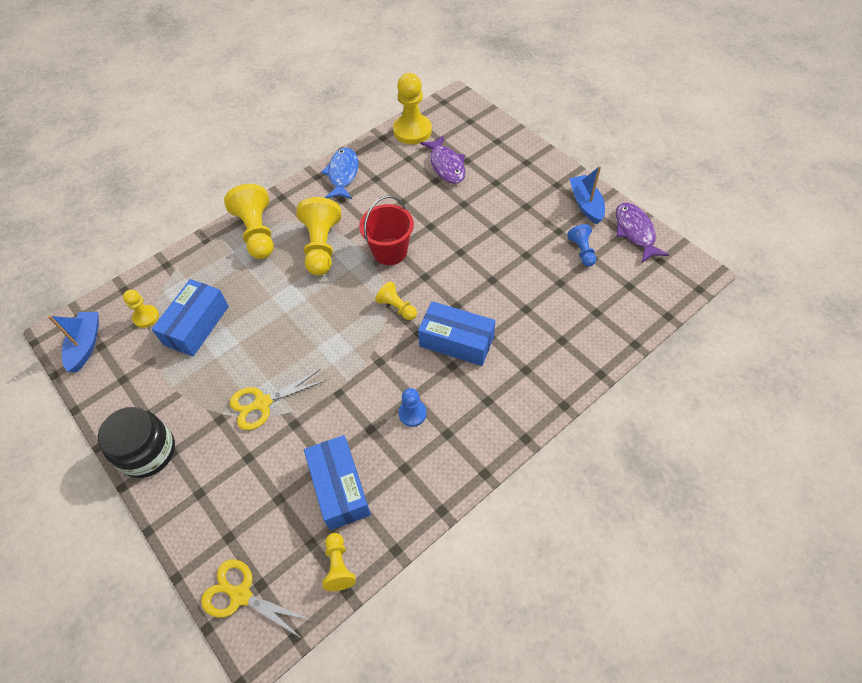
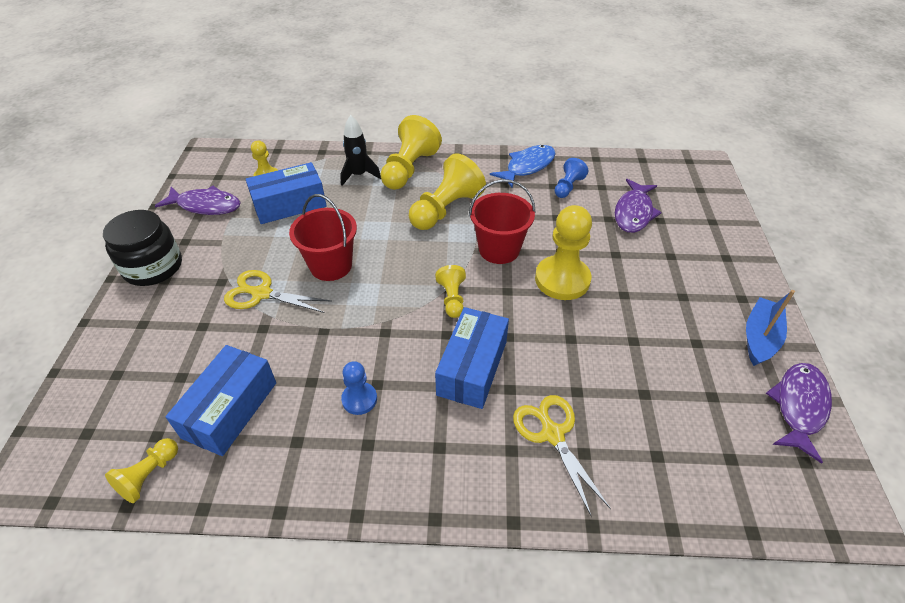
camera: 40 degrees right, 10 degrees down
(86, 345) = (211, 170): blue boat -> none
(124, 376) = (206, 206): none -> purple fish
(223, 264) = (359, 175): none -> black rocket
(240, 595) = (66, 427): yellow scissors -> yellow scissors (552, 433)
(288, 346) = (331, 265): none -> red bucket
(412, 131) = (630, 168): yellow pawn -> yellow pawn (562, 279)
(456, 341) = (472, 368): blue box -> blue box turned 45 degrees clockwise
(582, 251) = (705, 380): blue pawn -> blue pawn (568, 187)

